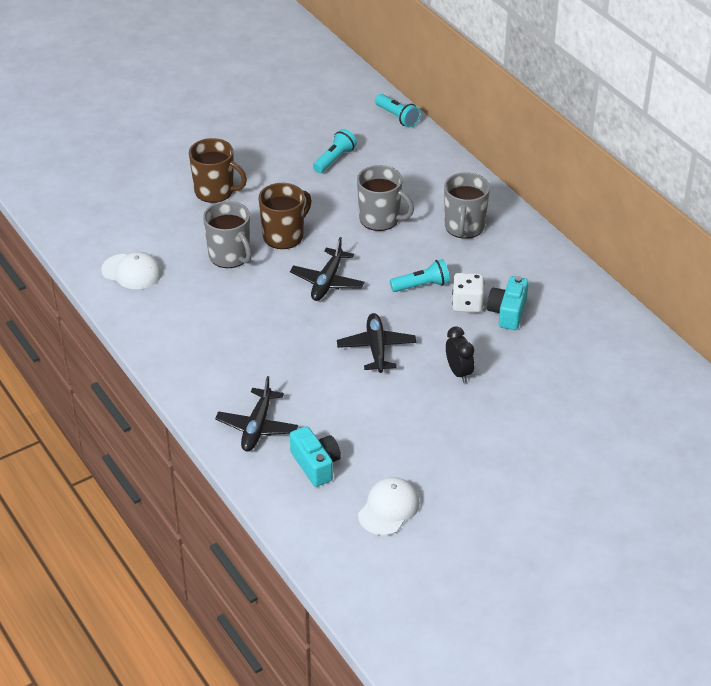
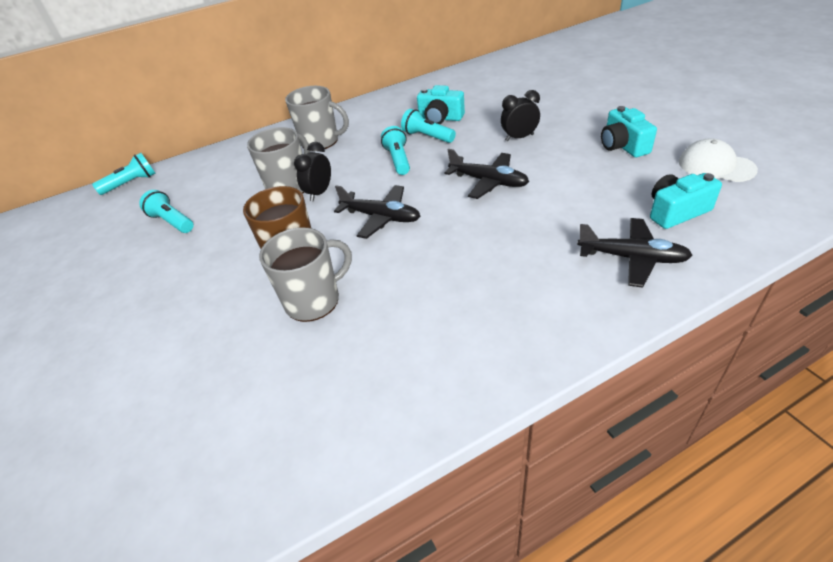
camera: 80 degrees left, 0 degrees up
(131, 272) = (317, 416): white cap -> none
(215, 191) = (171, 324): brown mug -> none
(369, 239) = (319, 193): none -> black clock
(376, 348) = (489, 182): black plane -> black plane turned 150 degrees counterclockwise
(434, 448) = (623, 146): none -> turquoise camera
(467, 304) = (427, 136): white dice -> turquoise flashlight

